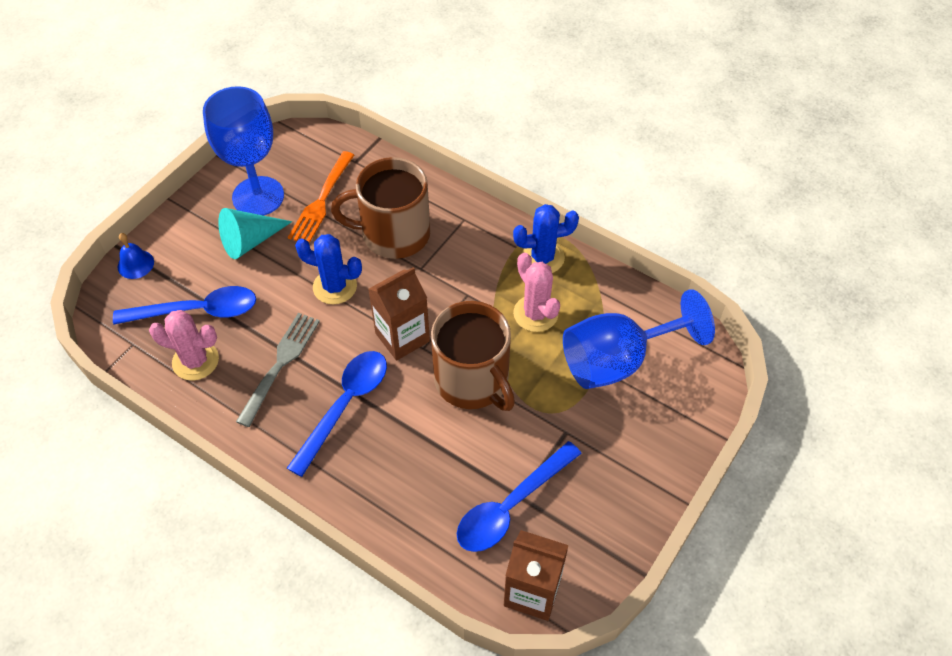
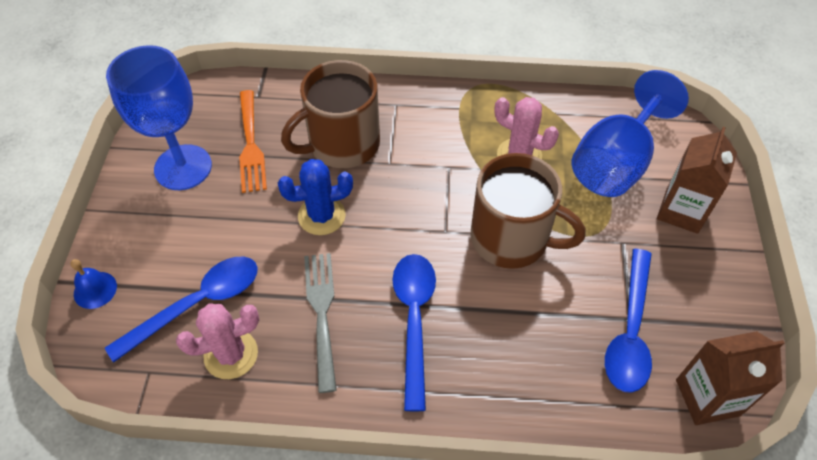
camera: 30 degrees left, 0 degrees up
(250, 241) = (205, 212): turquoise cone -> none
(402, 337) = (419, 231): brown carton -> brown carton (681, 211)
(542, 257) = (488, 107): blue cactus -> none

